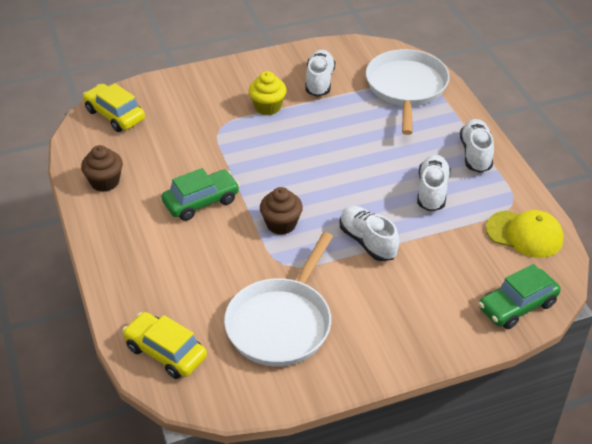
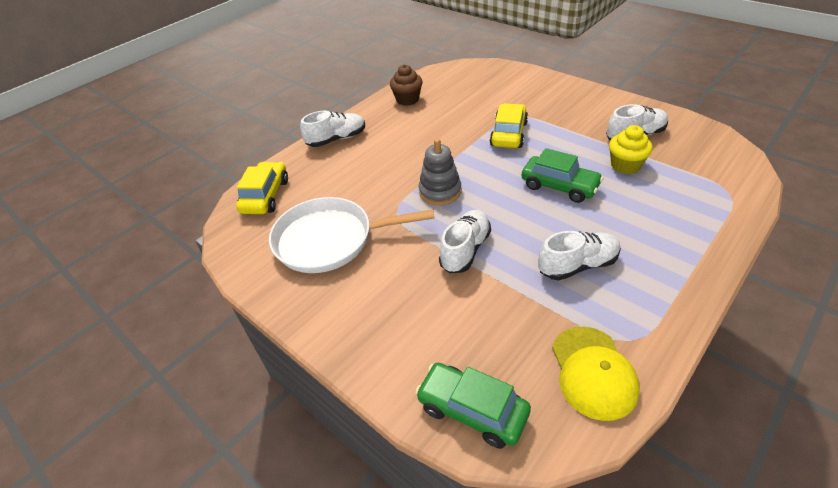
camera: 65 degrees right, 0 degrees up
(115, 115) = (475, 73): yellow car -> yellow car (508, 134)
(201, 202) = (427, 144): green car -> green car (559, 186)
(268, 107) = (567, 126): yellow cupcake -> yellow cupcake (625, 165)
(281, 224) = (440, 191): brown cupcake -> grey stacking toy
(406, 88) = (702, 186): white pan -> none
(475, 154) = (672, 276): white shoe -> white shoe (337, 139)

